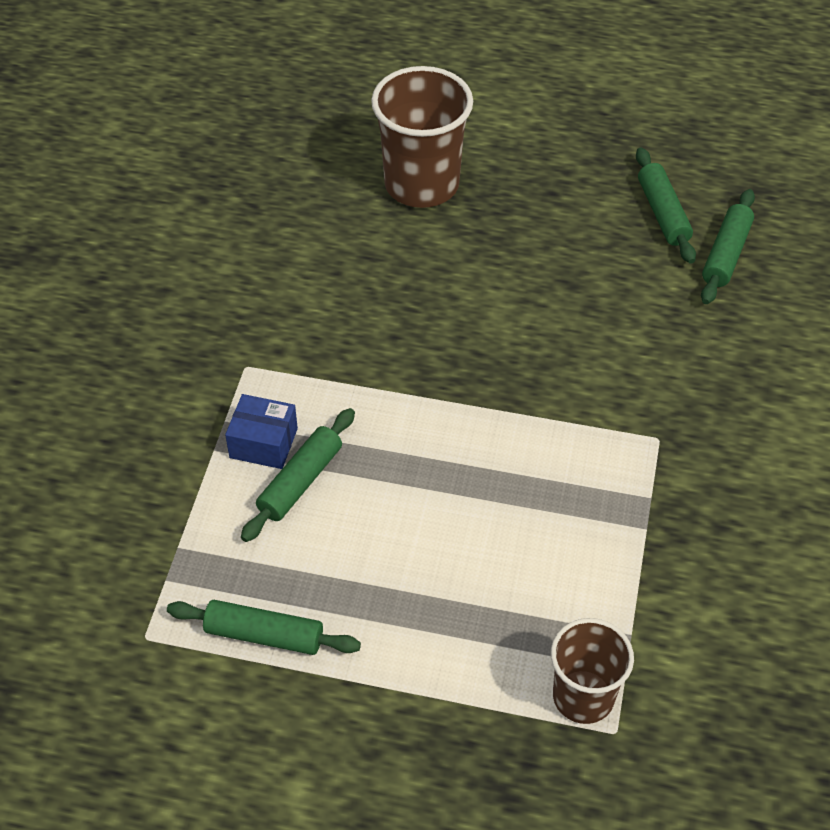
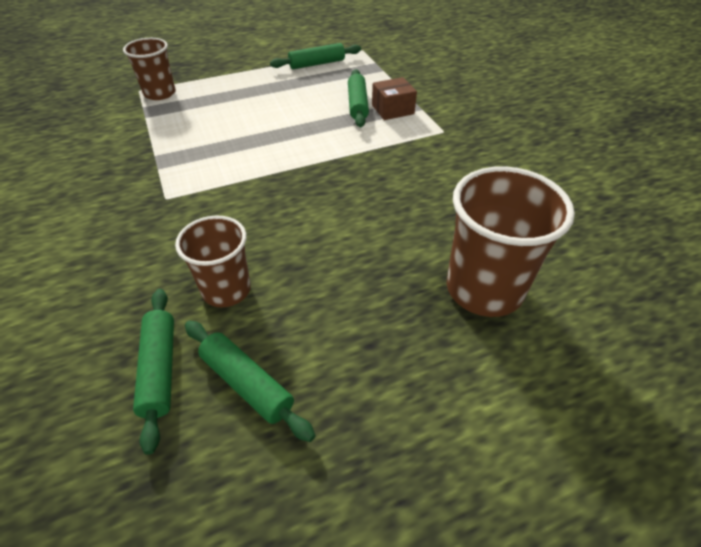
camera: 145 degrees right, 5 degrees down
(263, 443) = (392, 109): blue box -> brown box
(642, 292) = (226, 290): none -> brown cup

